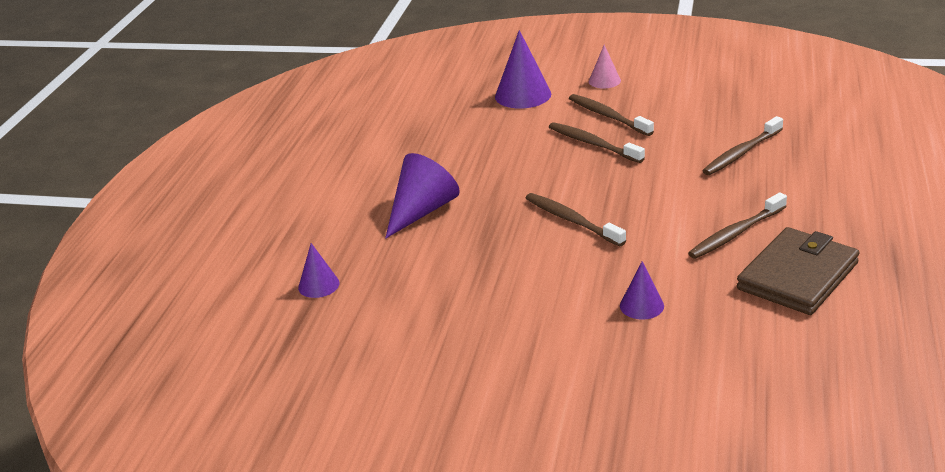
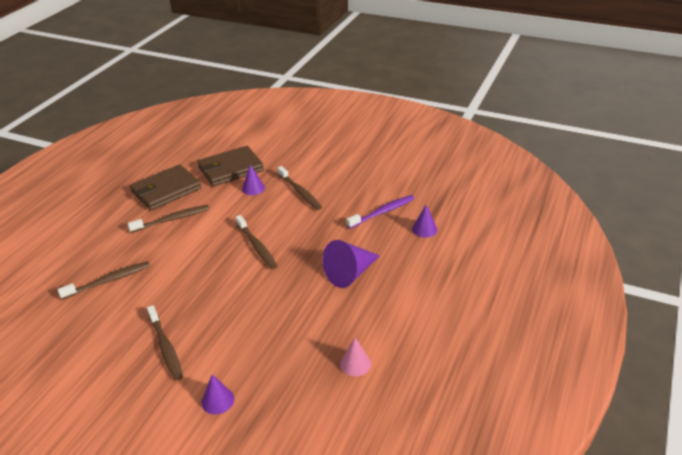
camera: 170 degrees left, 5 degrees up
(391, 301) = (382, 212): none -> purple toothbrush
(523, 95) = (217, 400): purple cone -> purple cone, size x0.58
(593, 144) = (199, 315): brown toothbrush -> brown toothbrush (300, 192)
(604, 81) = (131, 403): pink cone -> pink cone (355, 363)
(716, 337) = (230, 169): none -> brown wallet

